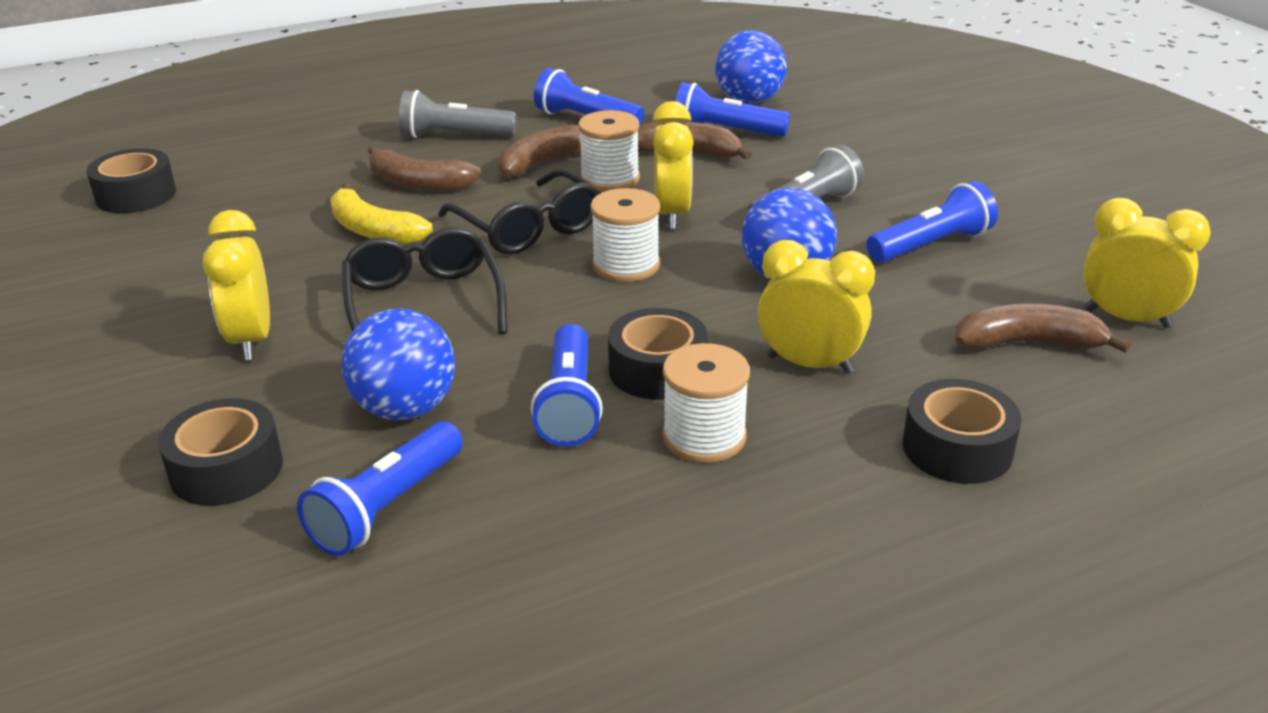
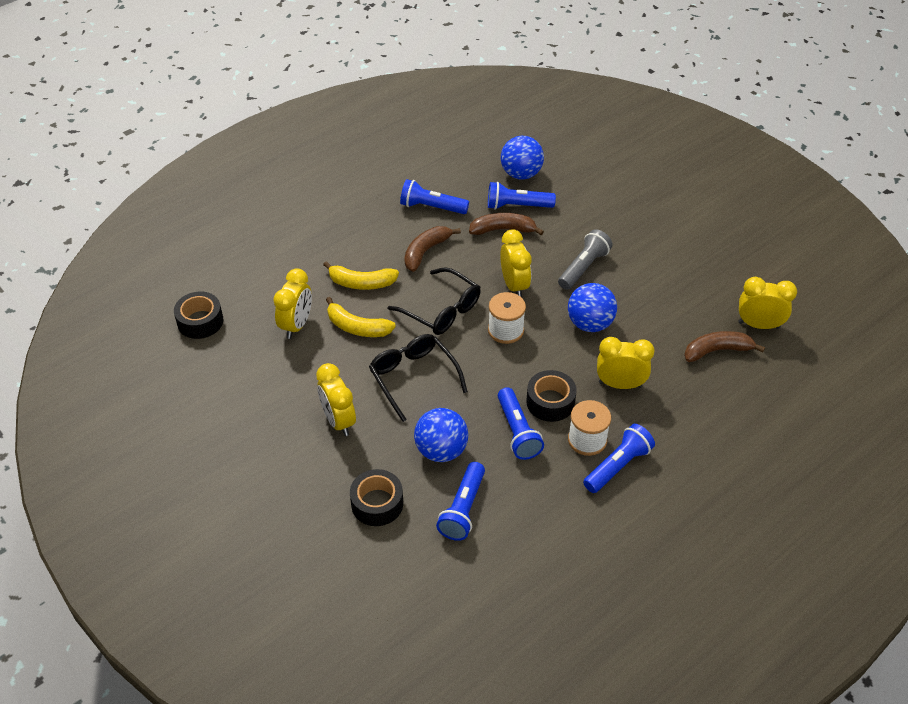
camera: 15 degrees left, 15 degrees up
(278, 217) = (296, 325): none -> yellow clock
(418, 184) = (361, 283): brown banana -> yellow banana
(454, 136) = (360, 236): grey flashlight -> none
(610, 179) = (468, 260): white spool -> none
(931, 245) = (655, 287): blue flashlight -> blue flashlight (618, 466)
(957, 448) = (699, 424): black tape -> none

